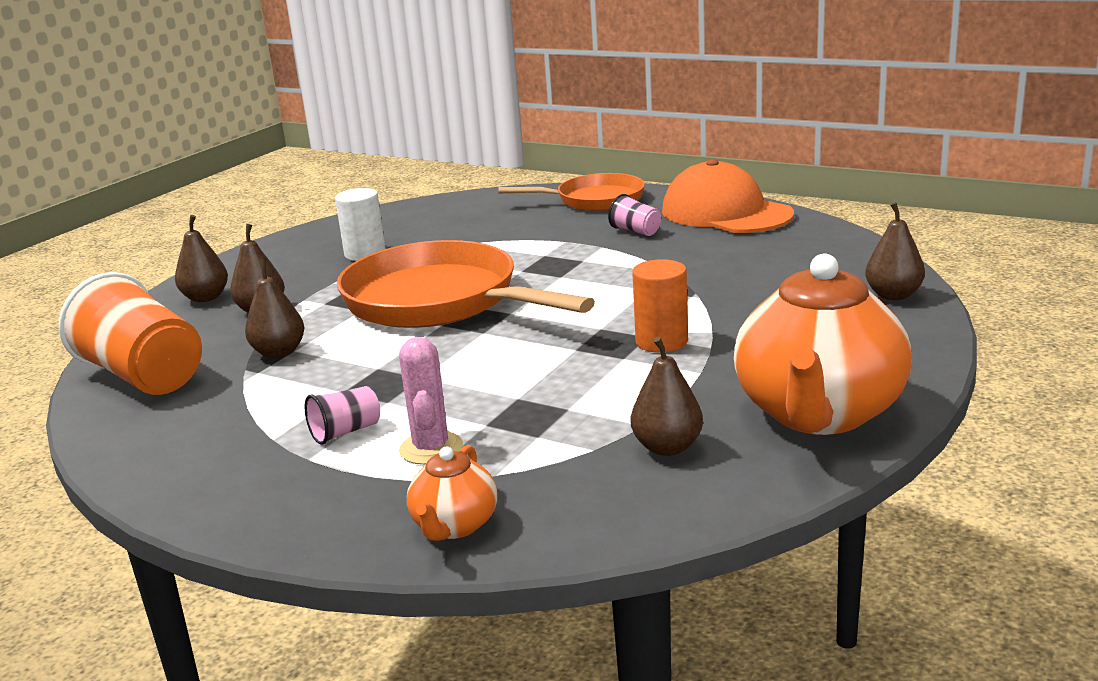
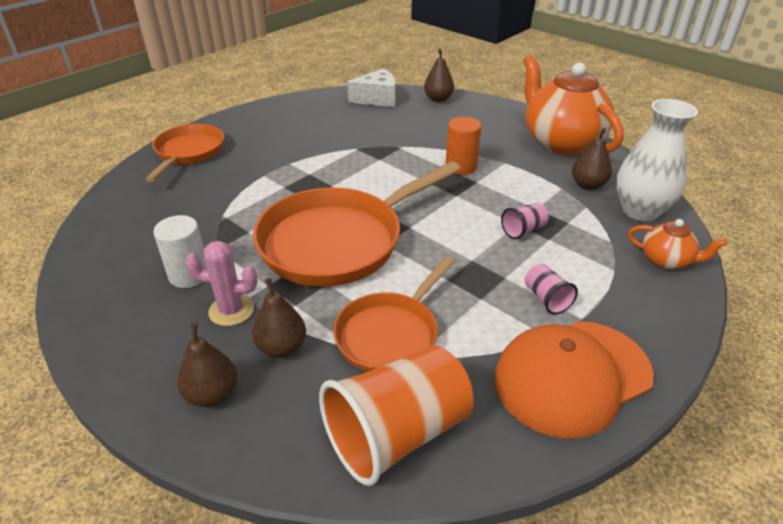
camera: 80 degrees left, 15 degrees up
(279, 352) = (390, 334): brown pear -> orange pan
(431, 448) = (576, 262): pink cactus -> pink cactus (231, 310)
(603, 500) = (640, 211): none -> white vase
(636, 231) = (273, 147): pink cup -> pink cup (523, 230)
(726, 213) = (273, 114): orange cap -> orange cap (571, 376)
(818, 413) = (561, 142): orange teapot -> orange teapot turned 150 degrees counterclockwise
(843, 256) = (377, 99): none -> white cheese

